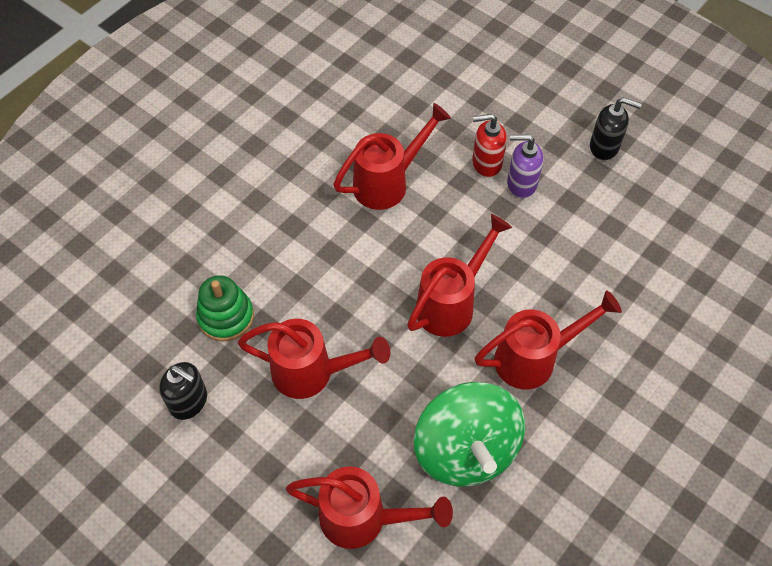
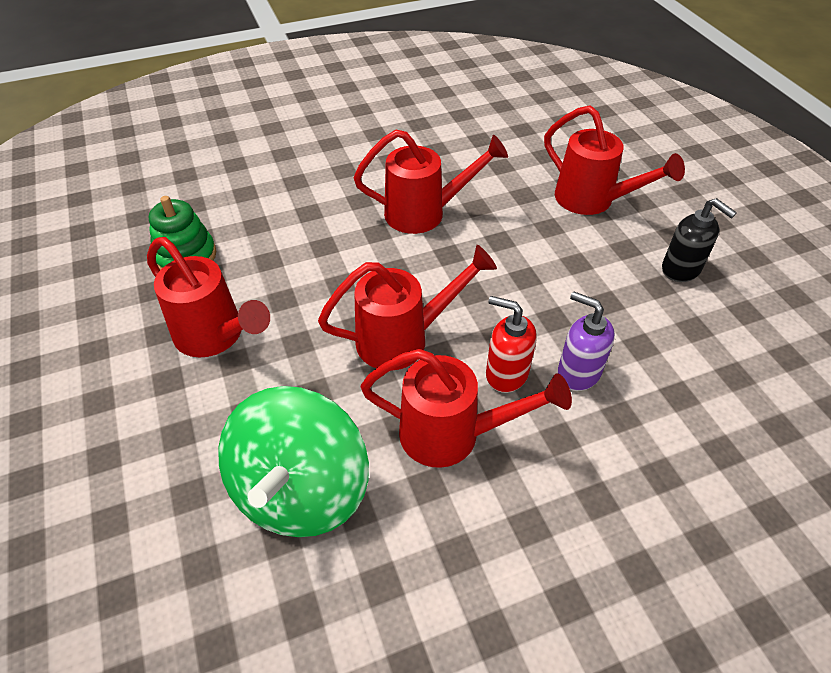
camera: 30 degrees right, 10 degrees down
(189, 401) = (90, 308): black soap dispenser -> none
(364, 518) = (136, 502): red watering can -> red watering can (593, 201)
(486, 163) = (536, 235): red soap dispenser -> red soap dispenser (506, 373)
(521, 184) = (561, 266): purple soap dispenser -> purple soap dispenser (578, 372)

